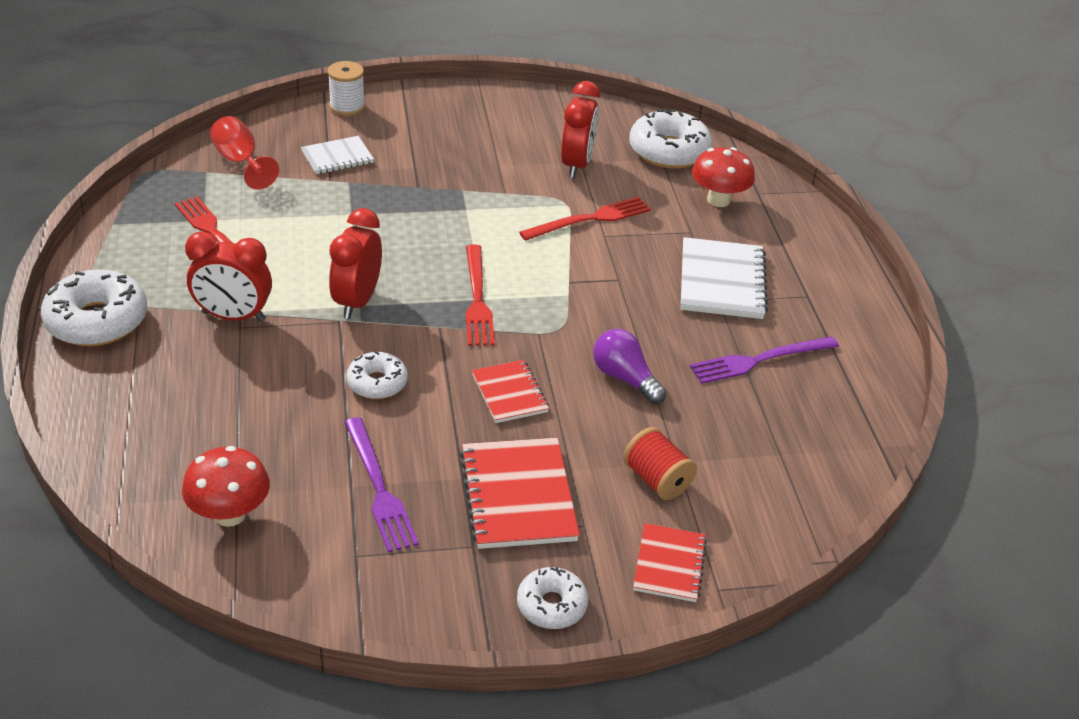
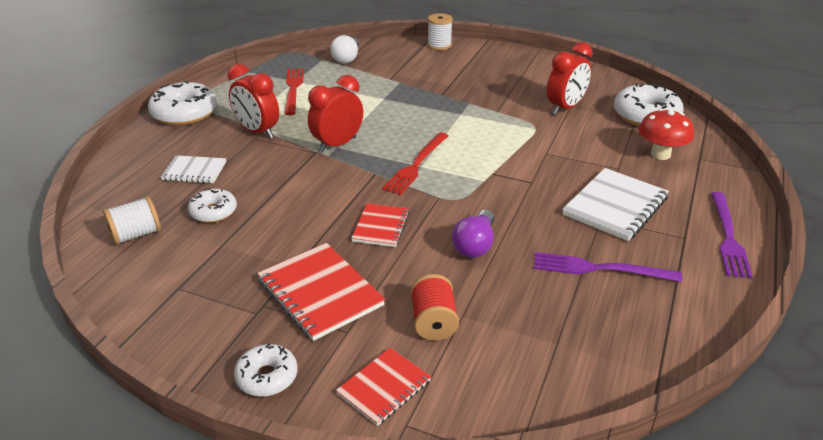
camera: 35 degrees right, 5 degrees down
(230, 514) = (136, 235): red mushroom -> white spool
(240, 162) = (347, 58): red goblet -> white light bulb
(337, 157) = (406, 68): white notebook -> white notebook (194, 171)
(377, 383) = (301, 192): white donut -> white donut (213, 212)
(379, 488) = (236, 253): purple fork -> purple fork (728, 237)
(518, 496) = (320, 293): red notebook -> red notebook turned 60 degrees counterclockwise
(590, 219) = (544, 141): red fork -> none
(625, 378) = (475, 245): purple light bulb -> purple light bulb turned 150 degrees counterclockwise

